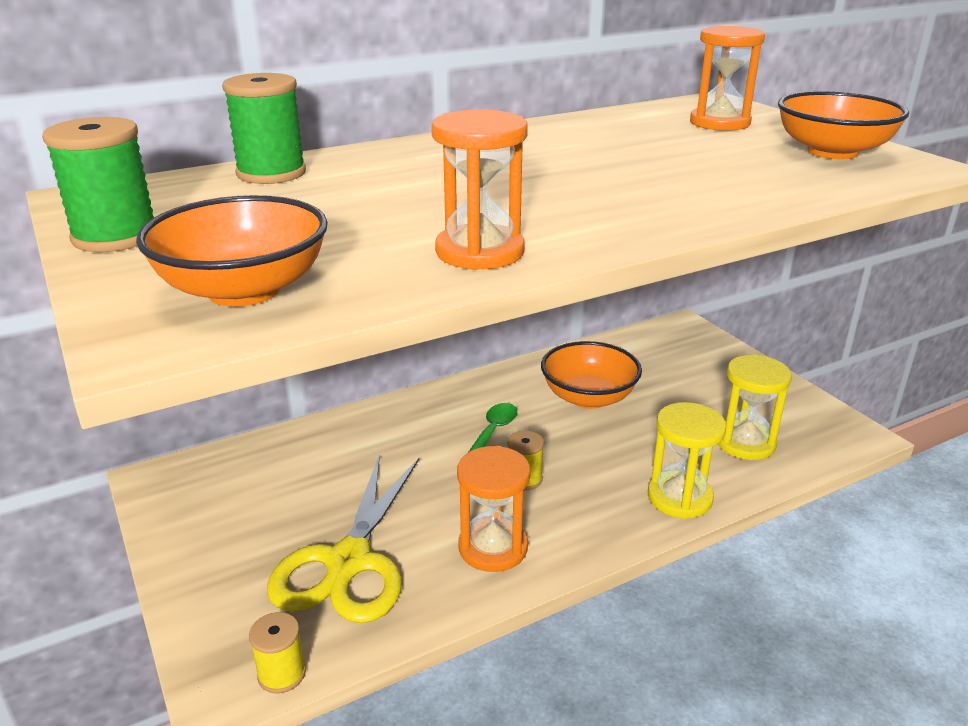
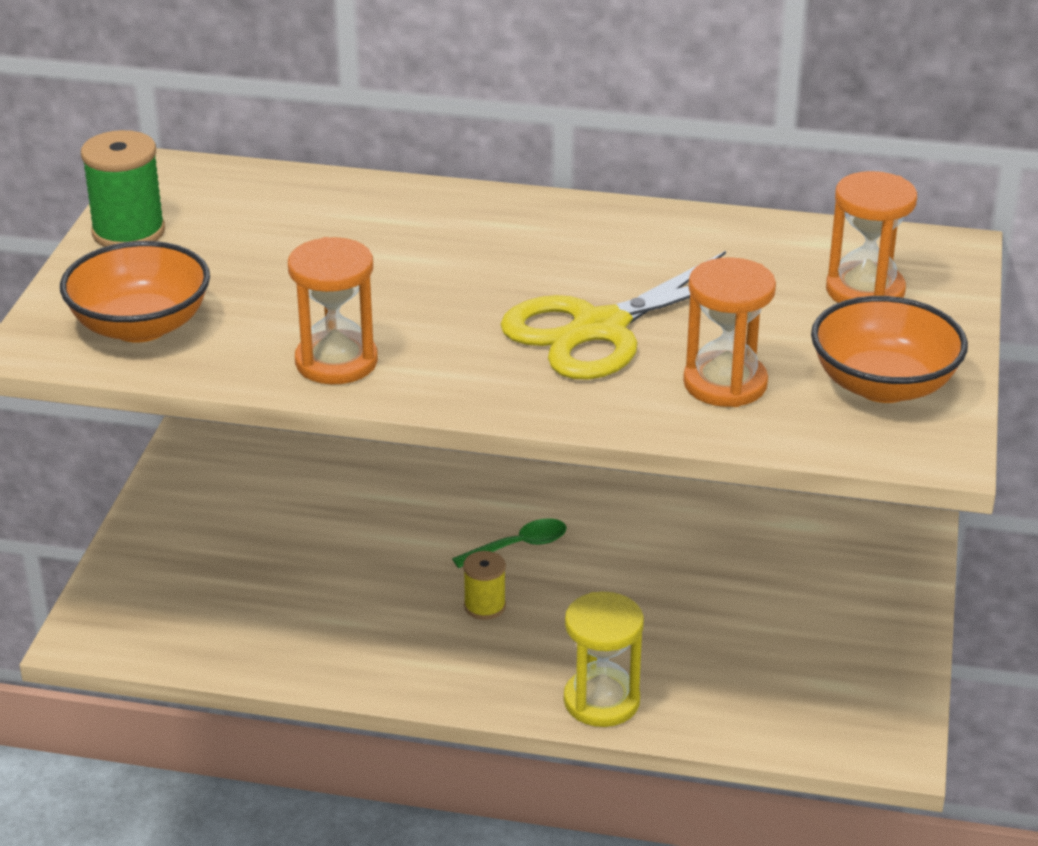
camera: 40 degrees right, 5 degrees up
(271, 173) = (323, 196): green spool -> none
(281, 674) = (126, 649): yellow spool -> none
(348, 562) = (257, 596): yellow scissors -> yellow scissors (599, 329)
(493, 548) = (379, 648): orange hourglass -> orange hourglass (725, 383)
(588, 397) = (664, 559): orange bowl -> none
(745, 443) = (753, 690): yellow hourglass -> none

